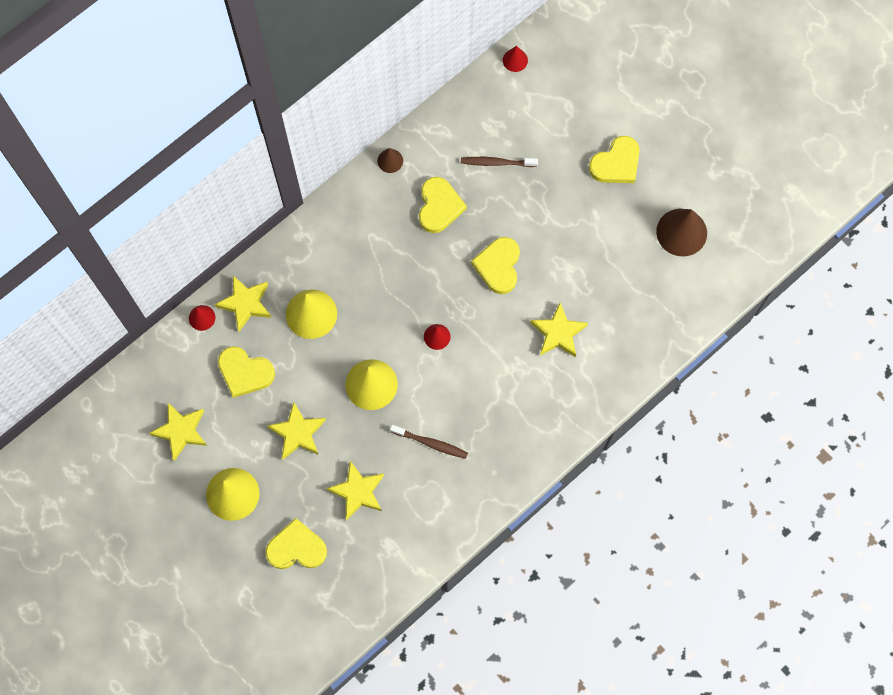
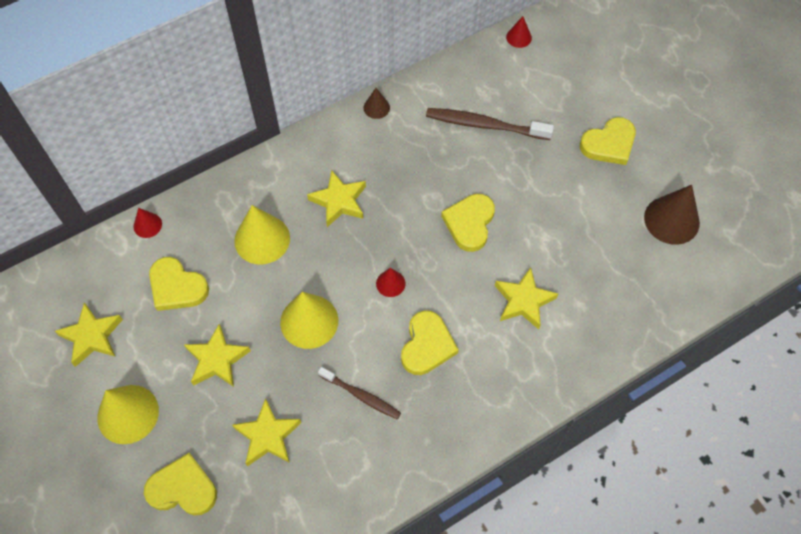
camera: 10 degrees right, 10 degrees down
(245, 304) = (196, 219): yellow star -> yellow star (339, 201)
(439, 206) = (418, 157): yellow heart -> yellow heart (427, 345)
(497, 163) = (485, 125): brown toothbrush -> brown toothbrush, size x1.59

